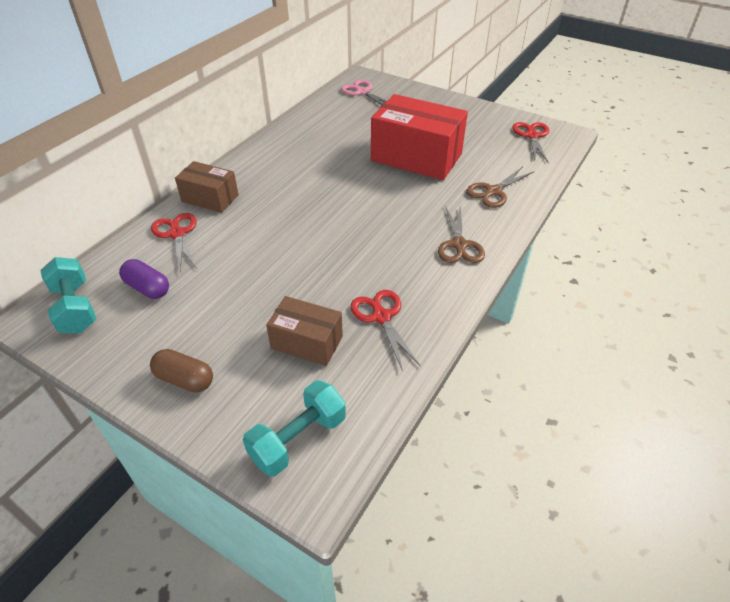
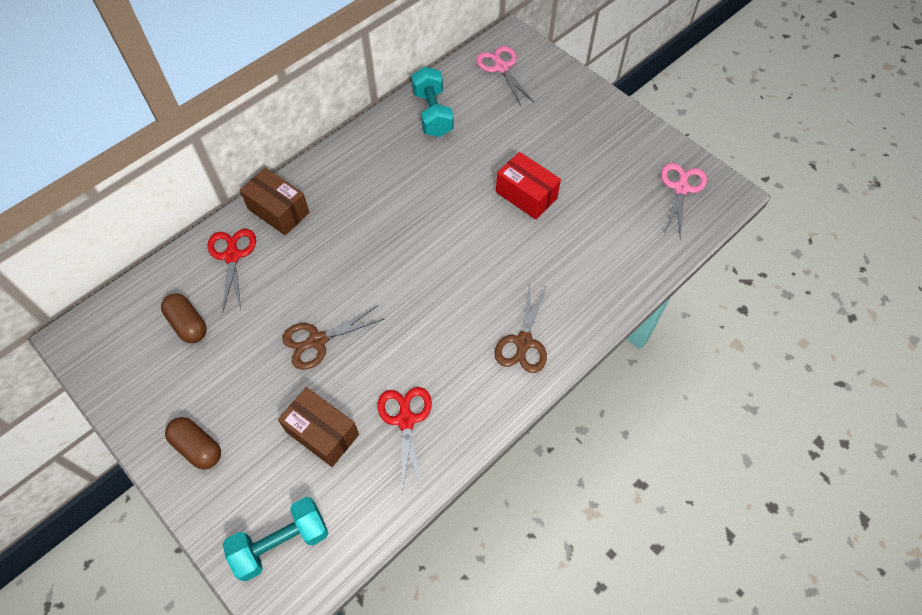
camera: 15 degrees right, 15 degrees up
(75, 308) = (116, 333): turquoise dumbbell -> turquoise dumbbell (433, 113)
(147, 288) = (188, 324): purple capsule -> brown capsule
(416, 157) = (526, 195): red box -> red box, size x0.56
(493, 191) = (595, 271): brown scissors -> brown scissors (317, 341)
(532, 136) = (681, 188): red scissors -> pink scissors

